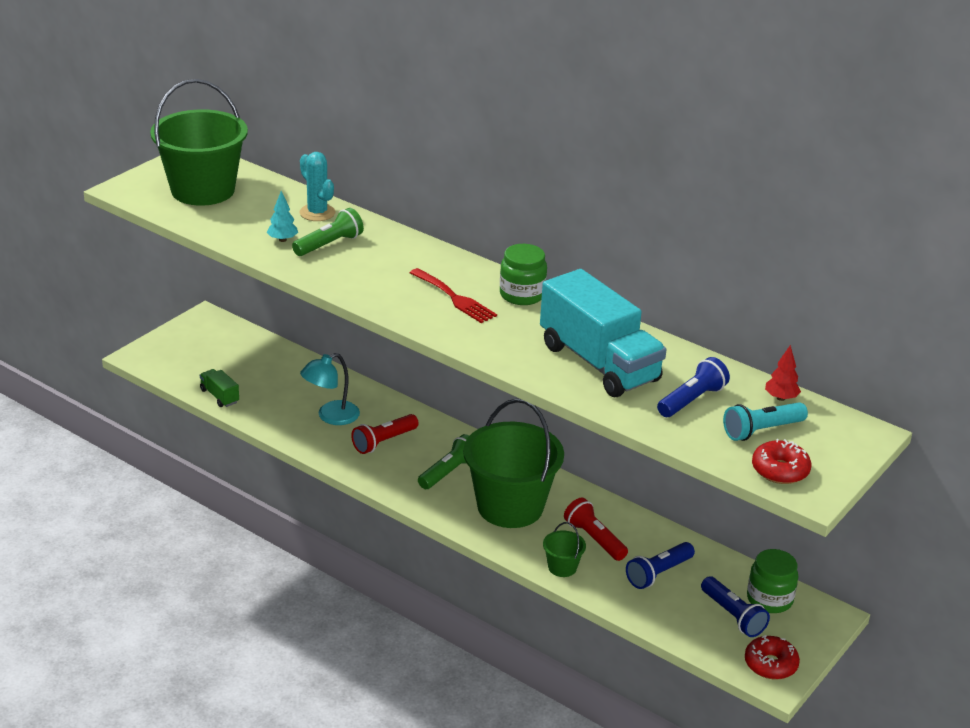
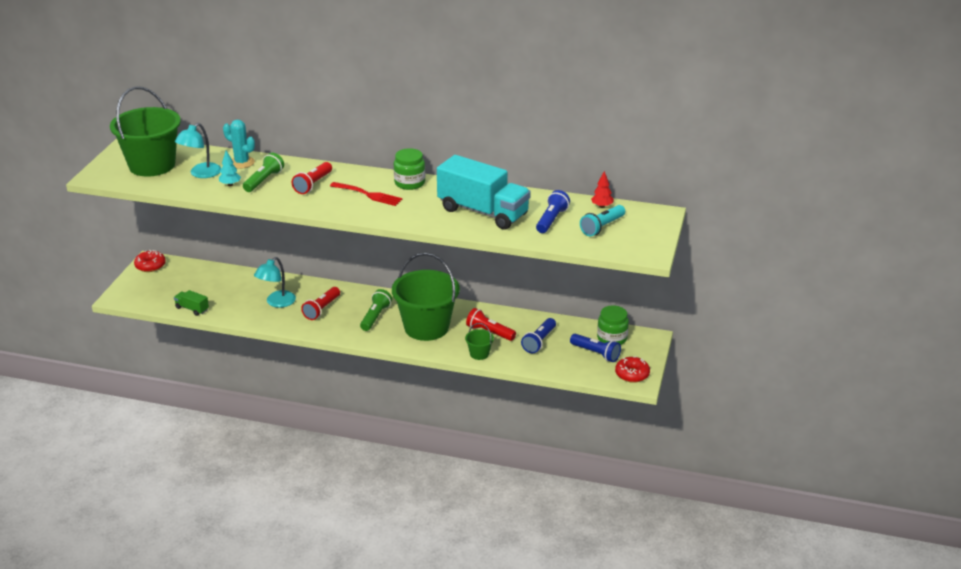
camera: 20 degrees left, 0 degrees up
(255, 216) = (201, 174): none -> turquoise lamp
(390, 266) = (313, 184): none -> red flashlight
(780, 470) = (625, 246): red donut -> red donut (150, 266)

